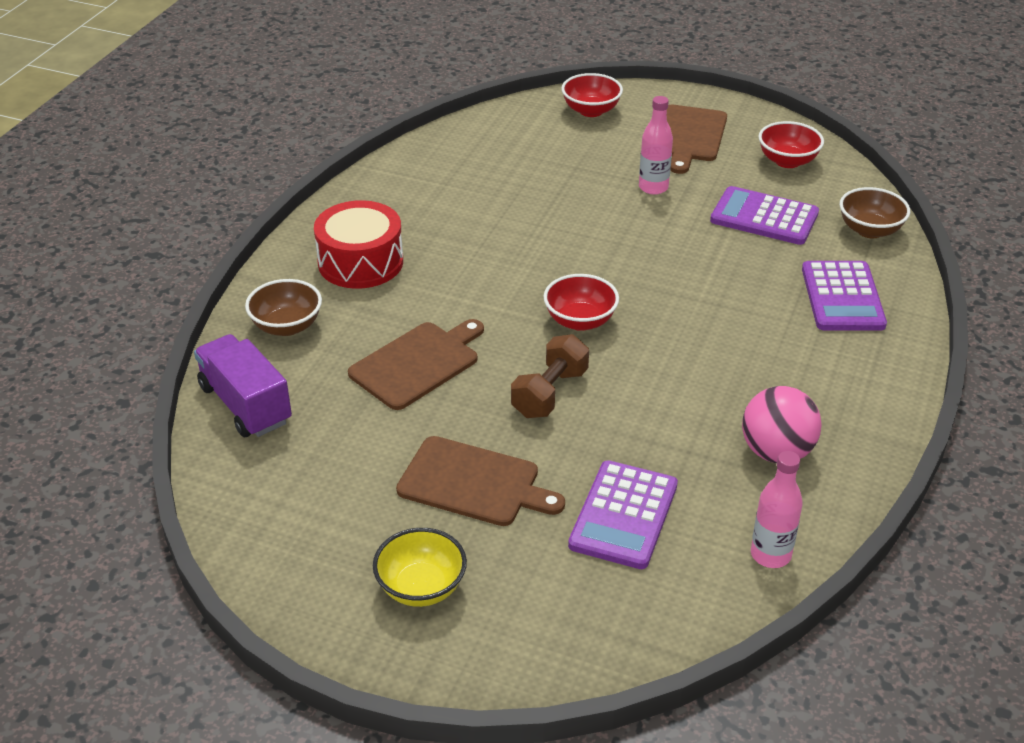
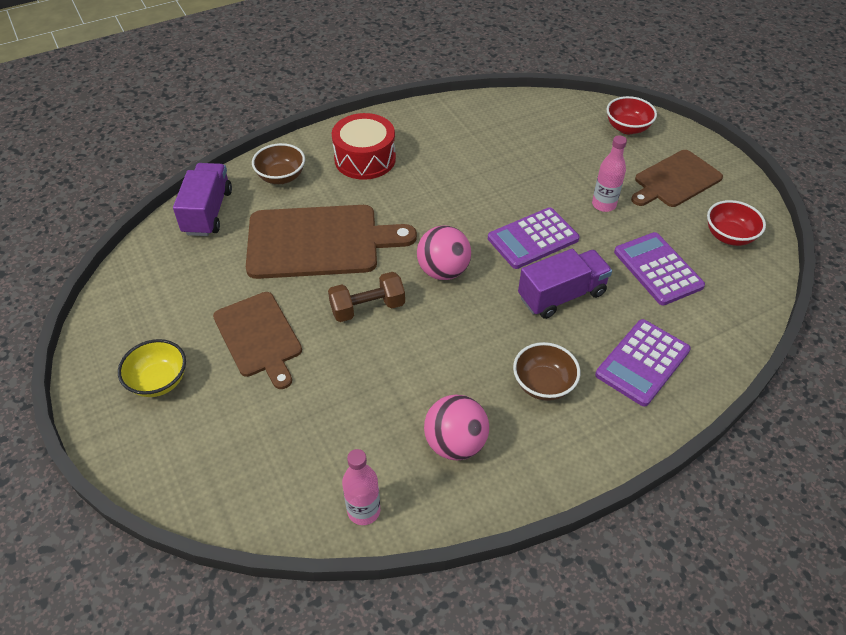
camera: 40 degrees right, 10 degrees up
(417, 363) = (319, 241): brown cutting board -> brown cutting board, size x1.55
(580, 321) = (443, 271): red bowl -> pink ball
(623, 515) = (312, 417): purple calculator -> purple calculator (533, 239)
(712, 282) = (561, 295): none -> purple truck
(869, 230) = (729, 324): brown bowl -> brown bowl (543, 384)

